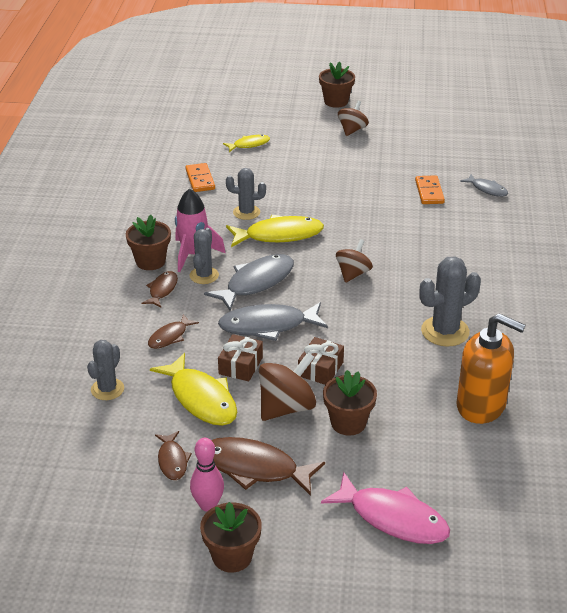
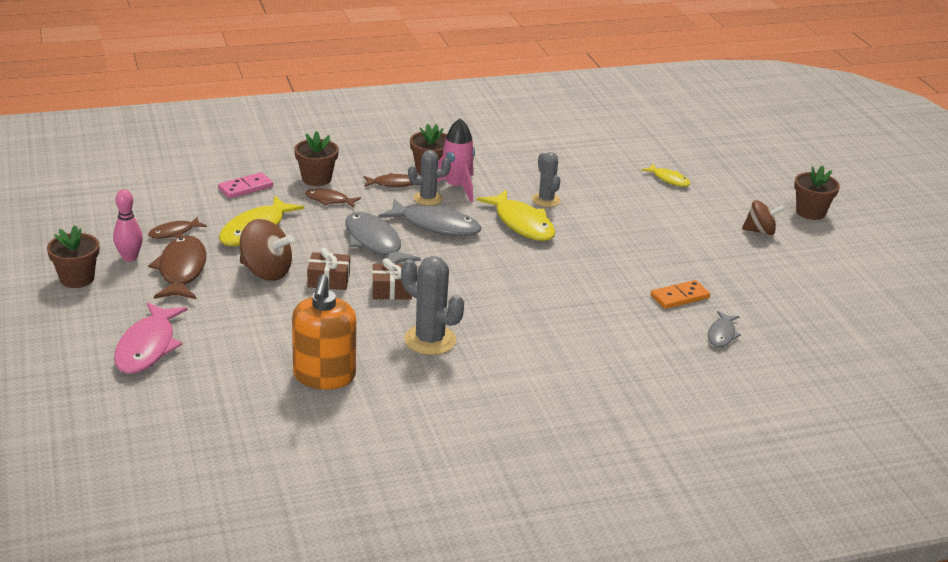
camera: 65 degrees right, 5 degrees down
(107, 389) = (245, 188): grey cactus -> pink domino
(200, 179) = (581, 167): orange domino -> none
(240, 365) = (310, 240): brown gift -> brown gift (391, 290)
(348, 423) = (261, 306): brown flower pot -> brown flower pot (316, 179)
(353, 274) = (489, 273): brown spinning top -> none

